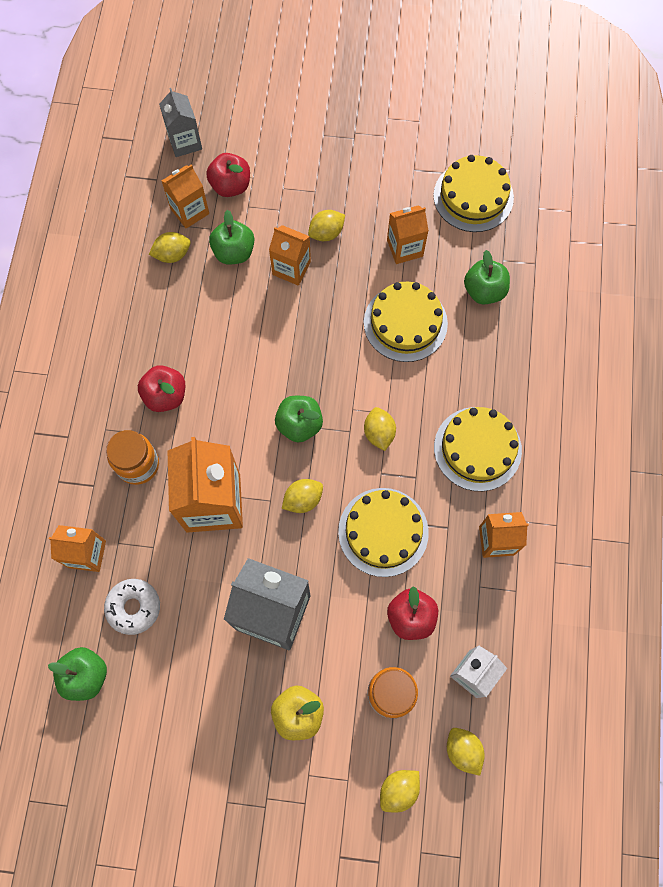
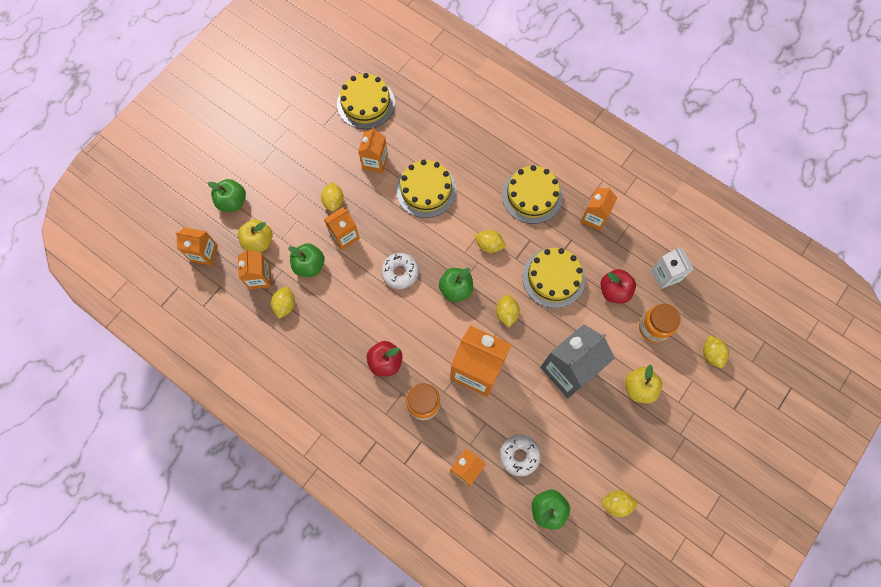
camera: 60 degrees left, 0 degrees up
(185, 142) = (204, 253): grey carton -> orange carton
(231, 186) = (258, 241): red apple -> yellow apple
(283, 352) = (400, 272): none -> white donut
(463, 750) = (706, 306): yellow lemon -> yellow lemon (616, 503)
(484, 291) = (433, 134): green apple -> green apple (232, 202)

